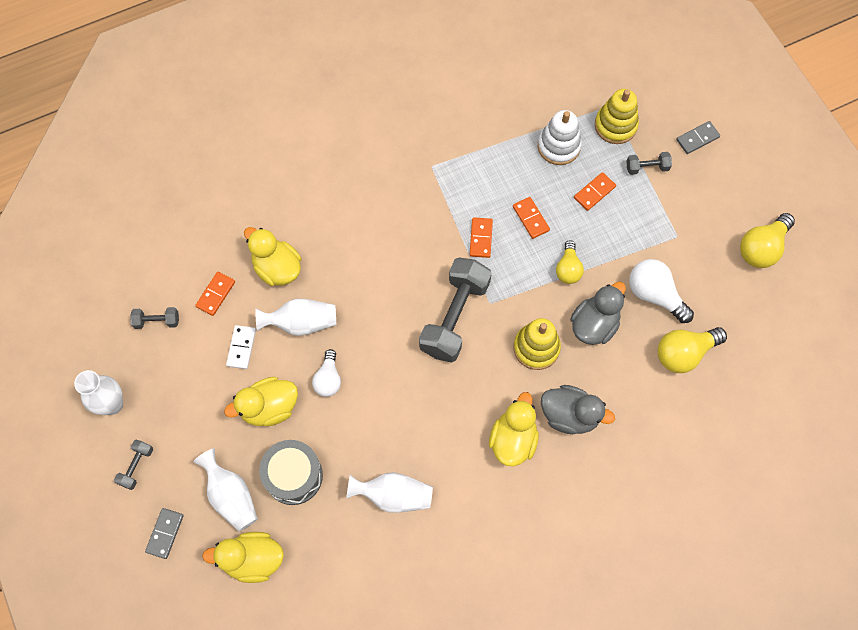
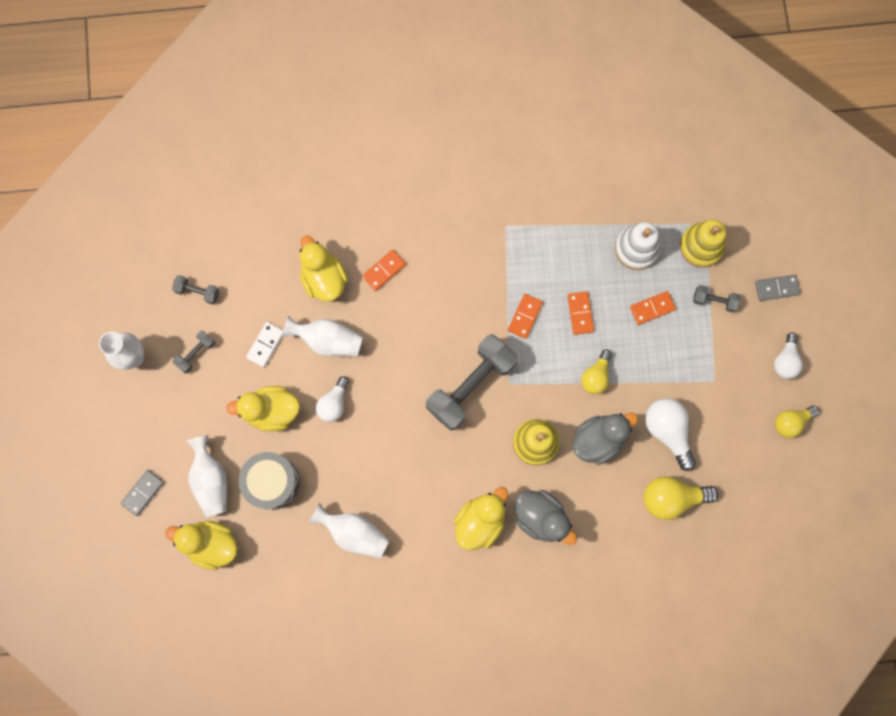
camera: 20 degrees right, 10 degrees up
(136, 466) = (137, 423): grey dumbbell -> grey dumbbell (196, 353)
(215, 294) = (259, 284): orange domino -> orange domino (384, 270)
(732, 197) = (785, 360): none -> white light bulb
(762, 248) = (791, 422): yellow light bulb -> yellow light bulb, size x0.66

